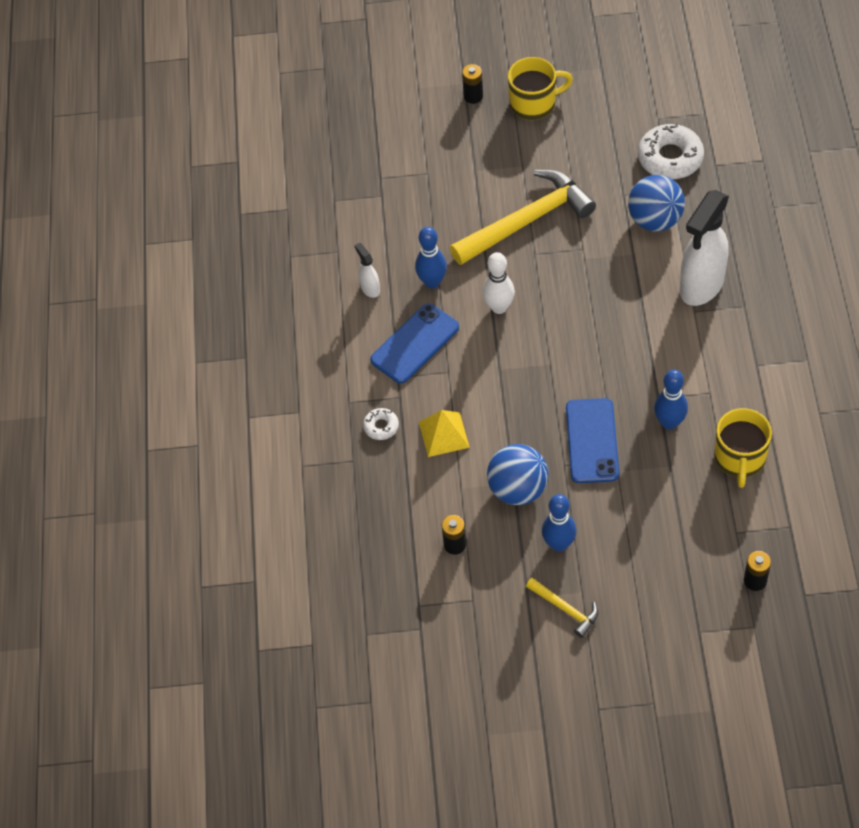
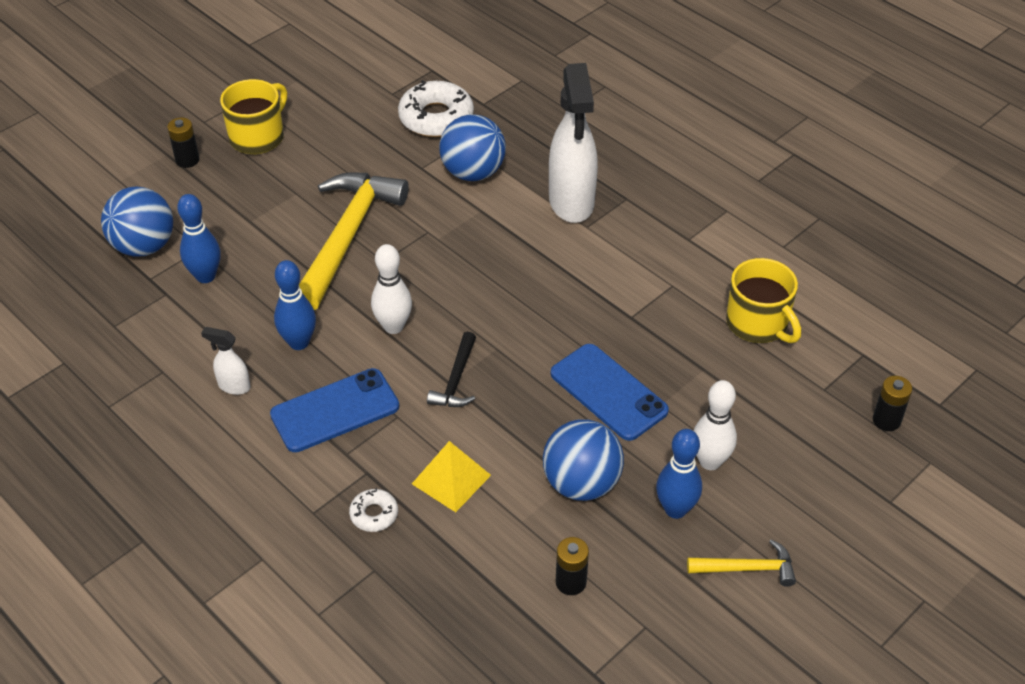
camera: 45 degrees left, 10 degrees down
(395, 150) = (144, 246): none -> blue ball
(415, 344) = (335, 411): blue phone -> blue phone turned 60 degrees clockwise
(505, 370) = (456, 380): none -> black hammer
(610, 529) = (710, 461): none -> white bowling pin
(669, 422) = (663, 332): blue bowling pin -> blue bowling pin (205, 276)

